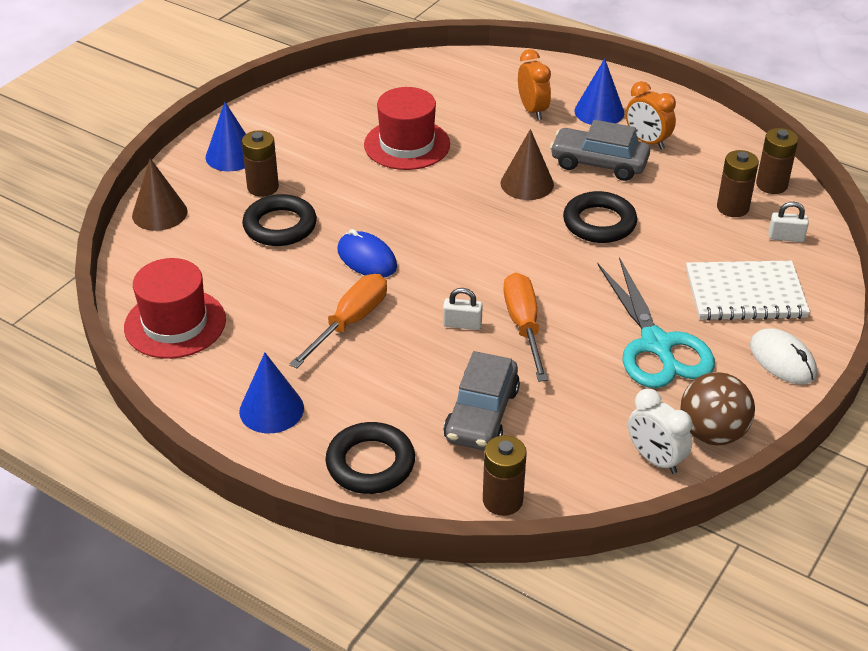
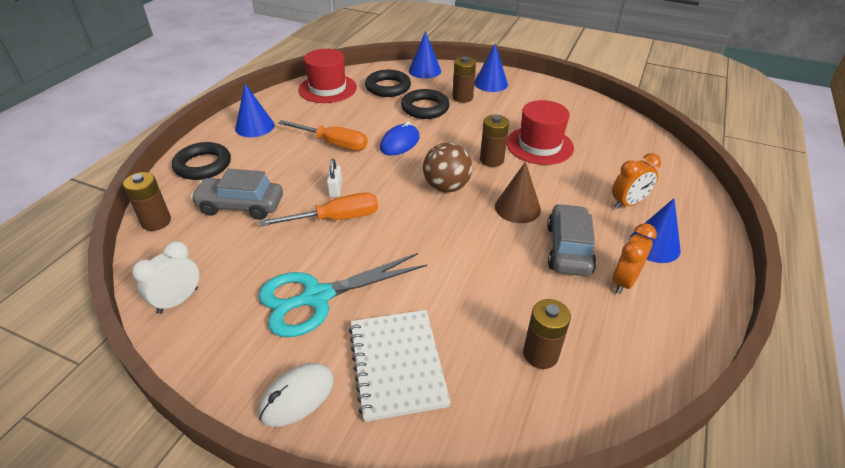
camera: 80 degrees right, 0 degrees up
(159, 213) = (424, 70): brown cone -> blue cone
(599, 223) = (478, 253): black ring -> black ring (388, 87)
(712, 433) = (202, 338): brown ball -> brown ball (446, 187)
(771, 185) = (600, 393): brown battery -> brown battery (491, 160)
(786, 237) = (504, 405): white padlock -> none

